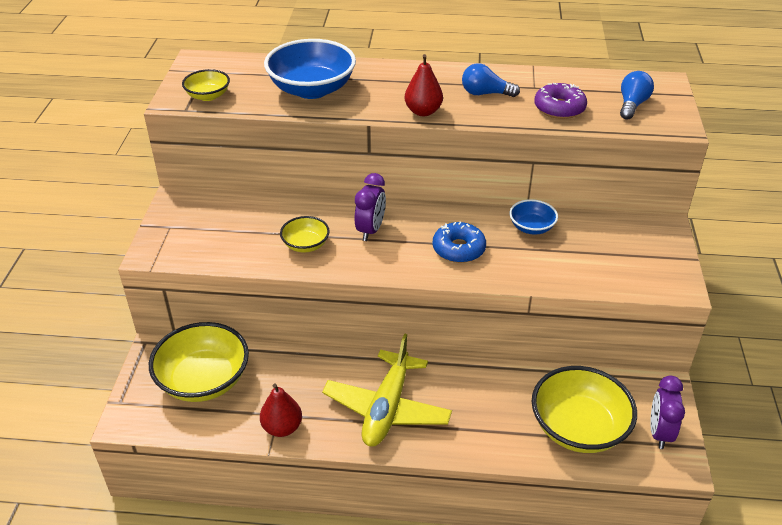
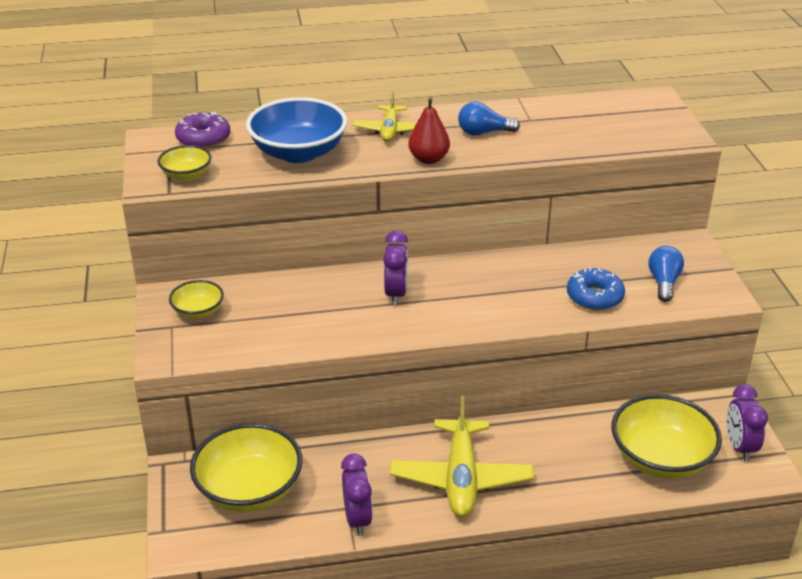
camera: 15 degrees left, 5 degrees down
(282, 427) = (357, 519): red pear -> purple clock
(305, 245) = (333, 320): yellow bowl -> yellow bowl (198, 311)
(401, 80) = (389, 130): none -> yellow plane
(458, 249) = (496, 297): blue donut -> blue donut (594, 297)
(531, 227) = (560, 264): blue bowl -> none
(559, 108) = (564, 137): purple donut -> purple donut (203, 138)
(632, 105) = (634, 124): blue light bulb -> blue light bulb (663, 282)

